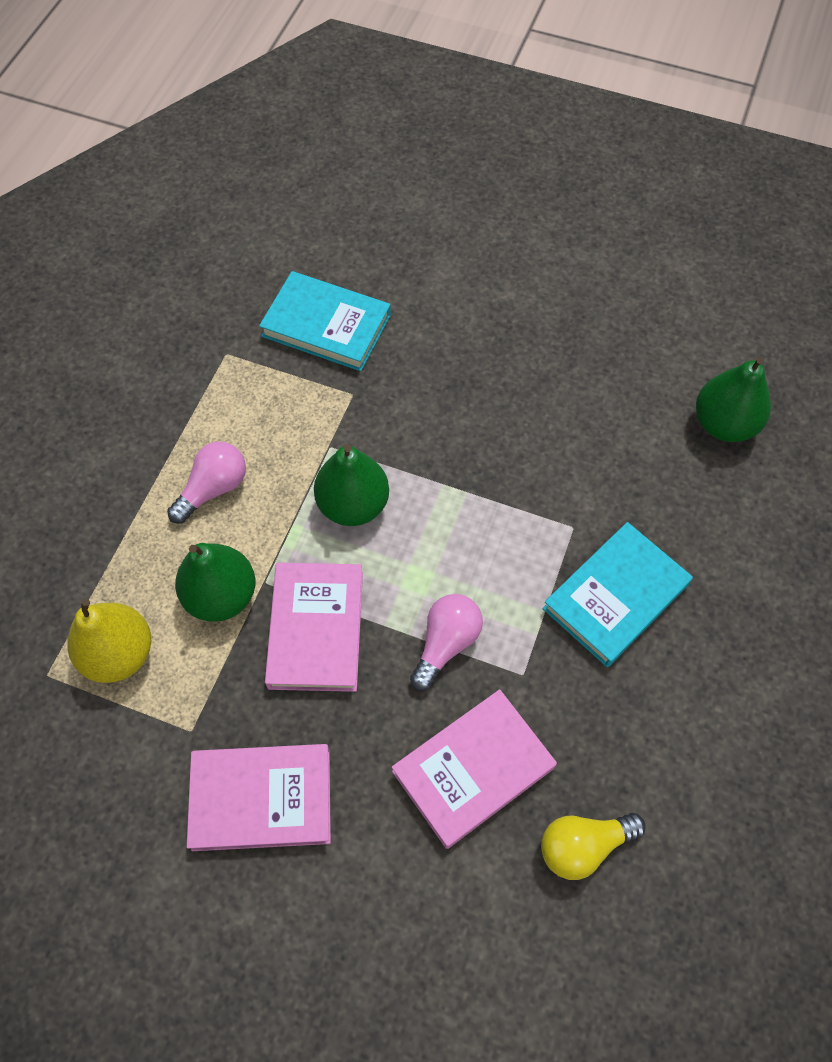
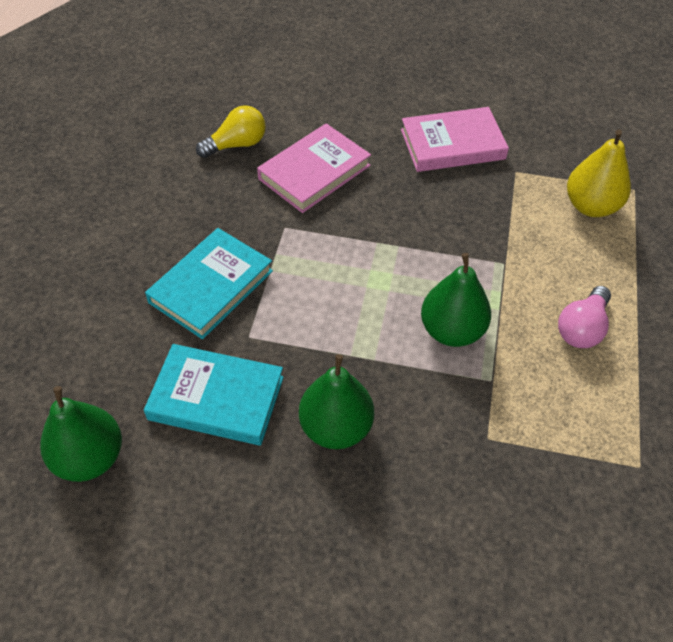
camera: 170 degrees right, 10 degrees down
(221, 595) = (534, 250): green pear -> green pear (336, 427)
(316, 629) = (450, 237): pink book -> none
(326, 326) = (546, 518): turquoise book -> turquoise book (216, 398)
(446, 643) = (347, 240): pink light bulb -> none

